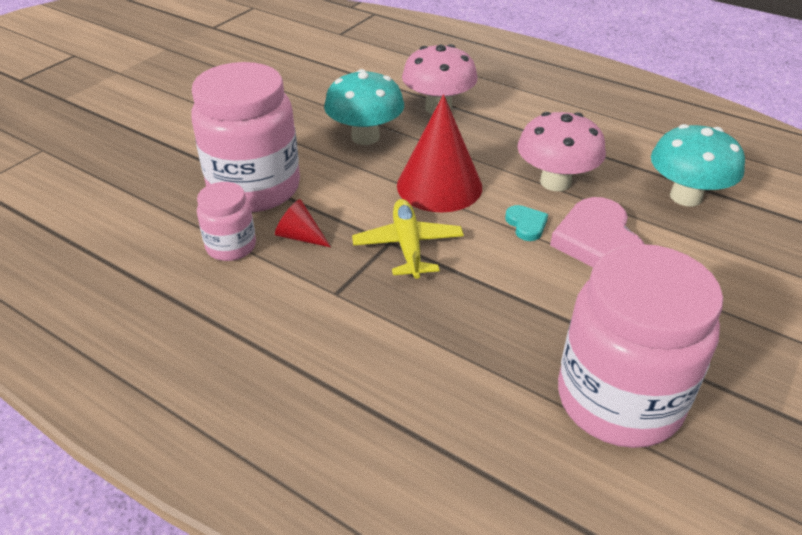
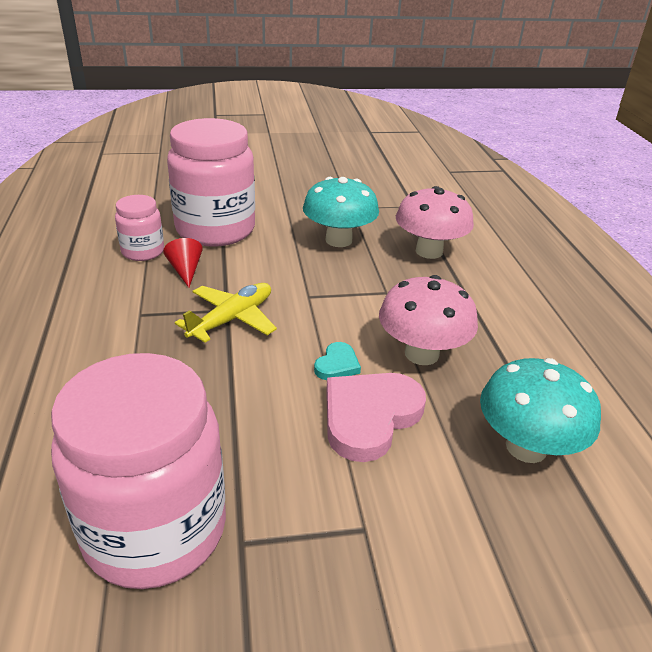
camera: 45 degrees right, 5 degrees down
(439, 186) = (327, 299): red cone -> none

